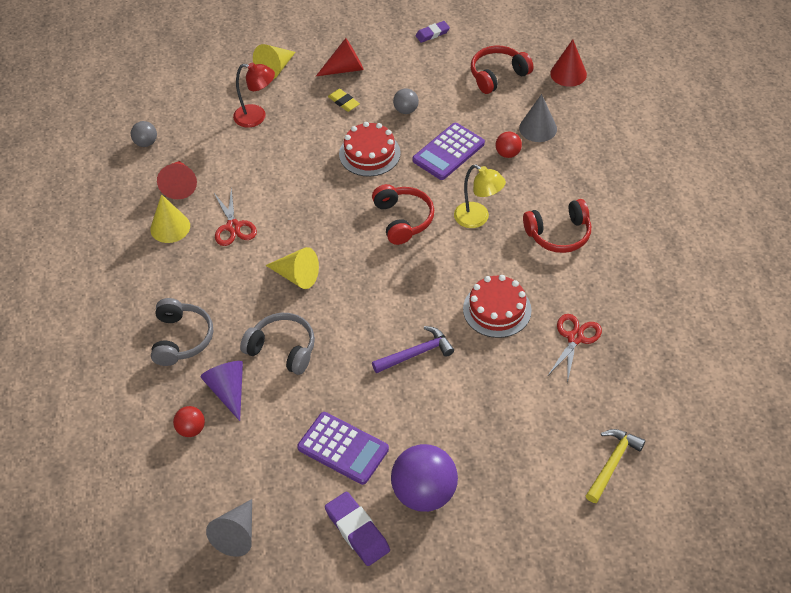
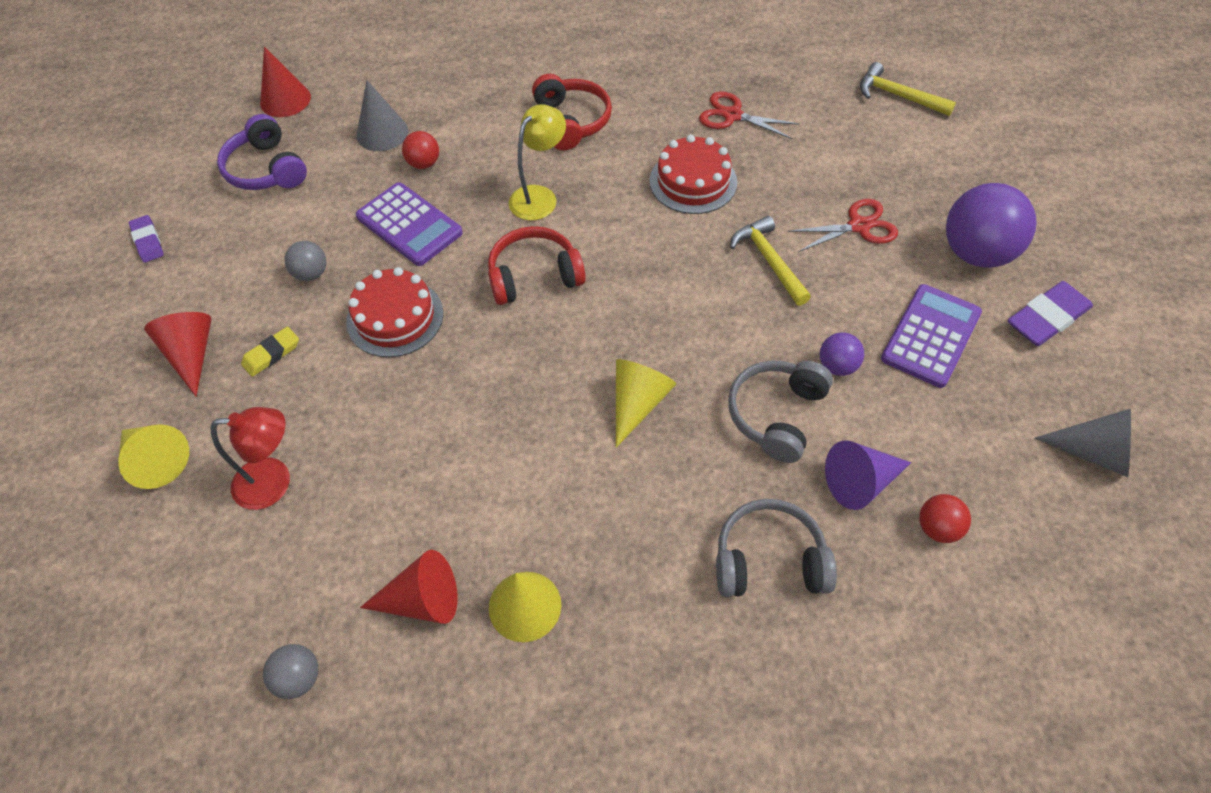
camera: 90 degrees left, 5 degrees up
(233, 227) = (531, 501): red scissors -> red scissors (859, 226)
(256, 117) = (274, 482): red lamp -> red lamp turned 75 degrees clockwise
(319, 387) = (837, 366): none -> purple ball
(416, 353) = (769, 261): purple hammer -> yellow hammer
(498, 75) = (266, 169): red headphones -> purple headphones

